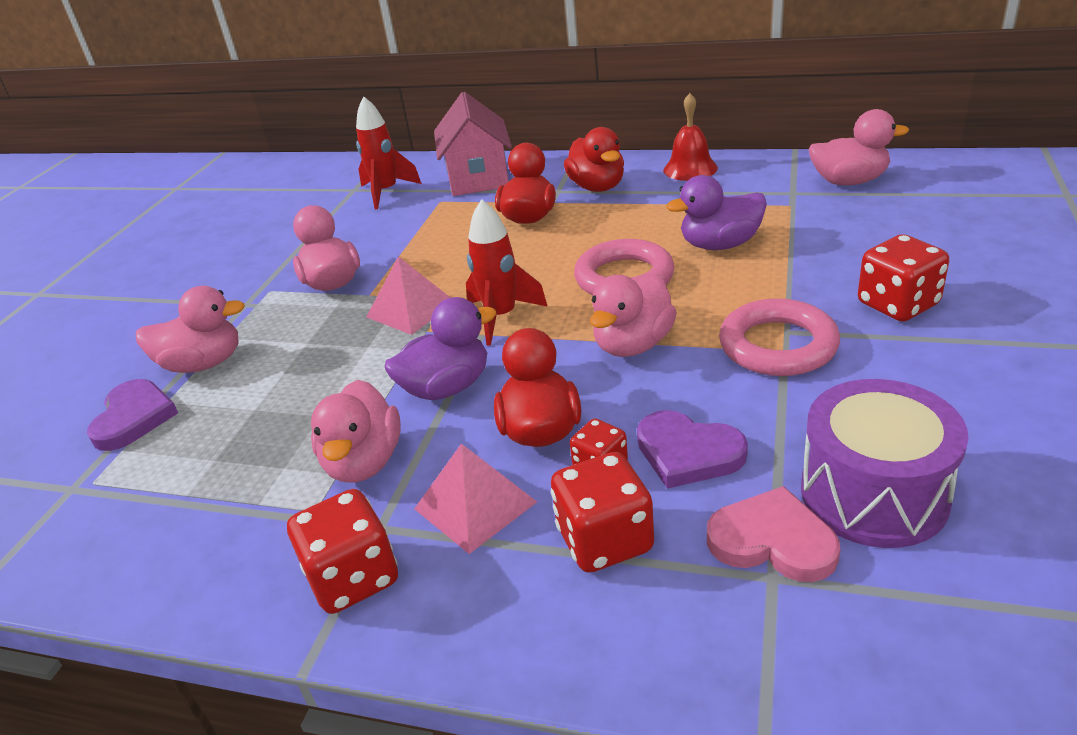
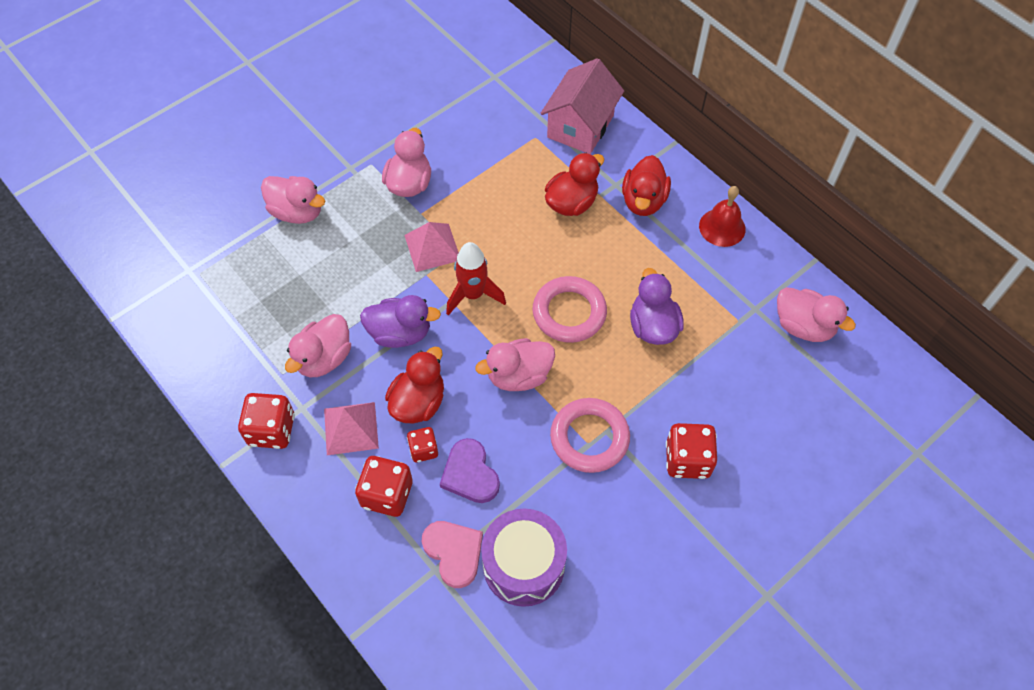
camera: 30 degrees right, 25 degrees up
(134, 418) = (241, 234): purple heart -> none
(386, 192) = (511, 98): red rocket -> none
(720, 245) = (653, 326): purple duck -> purple duck turned 60 degrees clockwise

